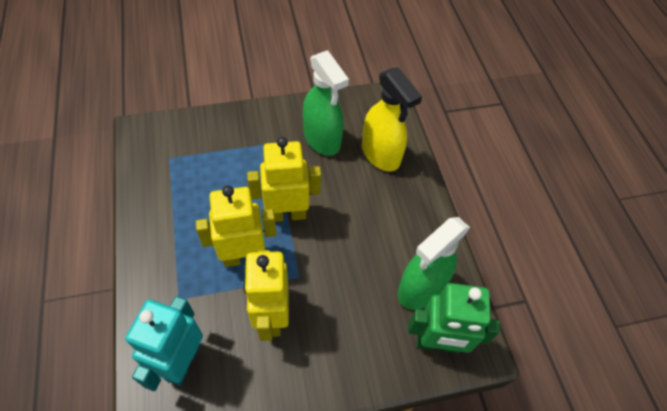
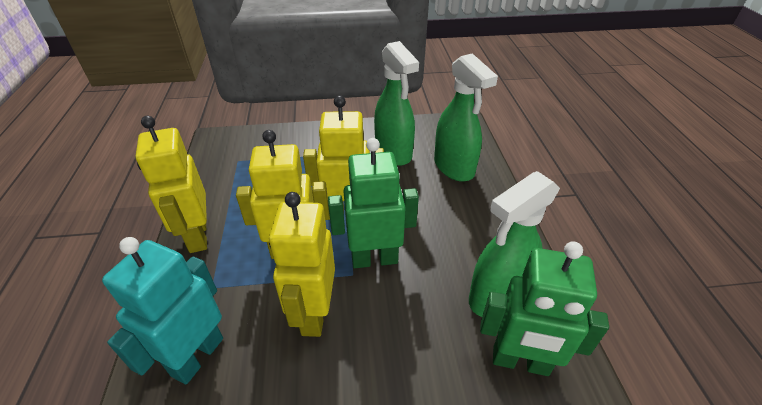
camera: 10 degrees right, 15 degrees down
(152, 248) = (197, 236): none -> yellow robot
(316, 260) = (374, 259): none -> green robot
(381, 154) = (454, 167): yellow spray bottle -> green spray bottle

